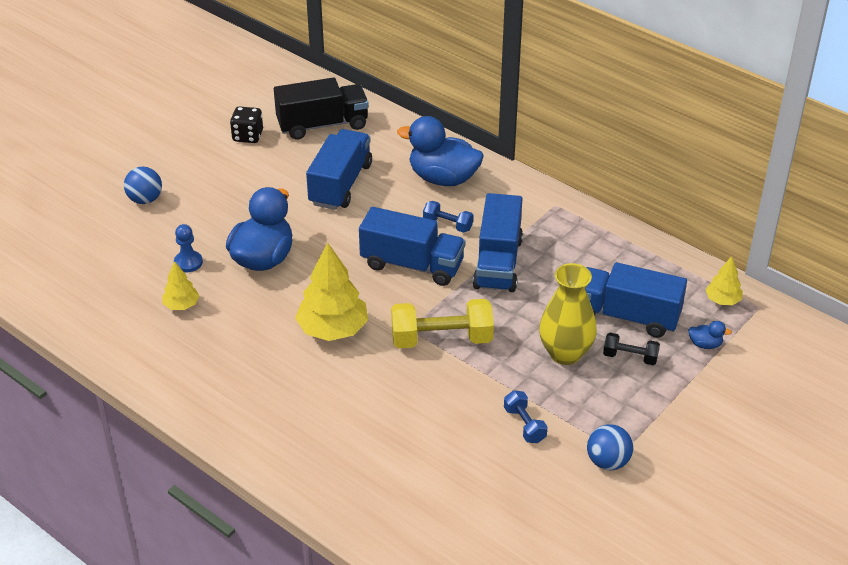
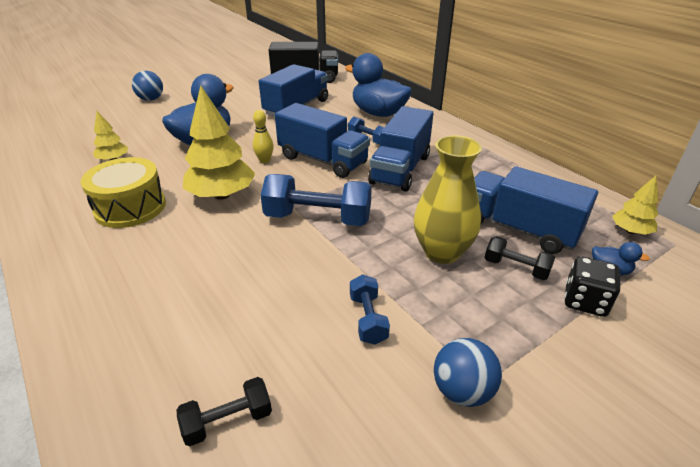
camera: 15 degrees right, 5 degrees down
(188, 262) = (145, 135): blue pawn -> none
(248, 136) = (250, 78): black dice -> black dice (585, 301)
(251, 361) = (130, 207): none -> yellow drum
(350, 276) = (264, 160): none -> yellow bowling pin
(441, 339) = (318, 218): yellow dumbbell -> blue dumbbell
(458, 513) = (228, 421): none -> black dumbbell

